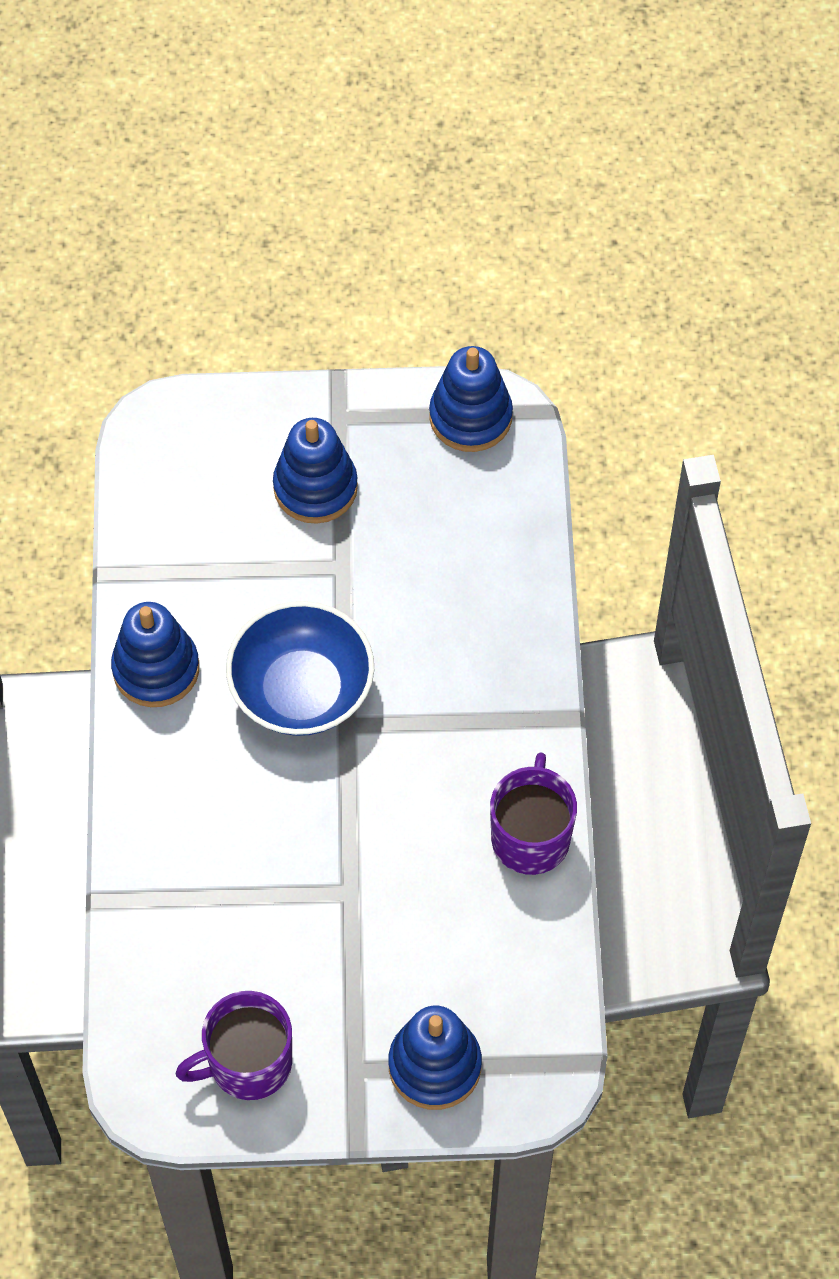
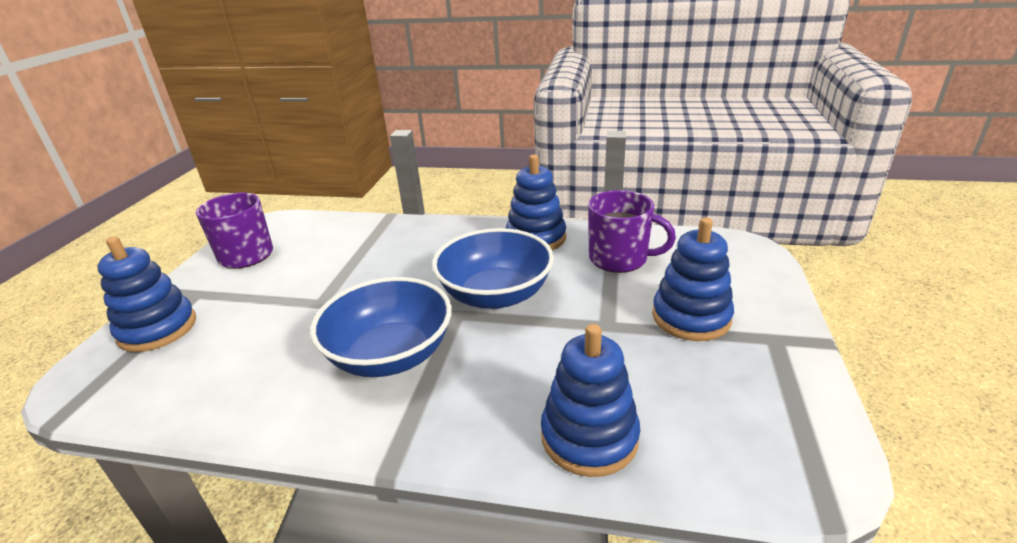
camera: 105 degrees right, 30 degrees down
(430, 770) = (390, 355): none -> blue bowl
(470, 417) = (800, 438): blue stacking toy -> blue stacking toy (589, 437)
(531, 836) = (284, 412): purple mug -> purple mug (619, 259)

